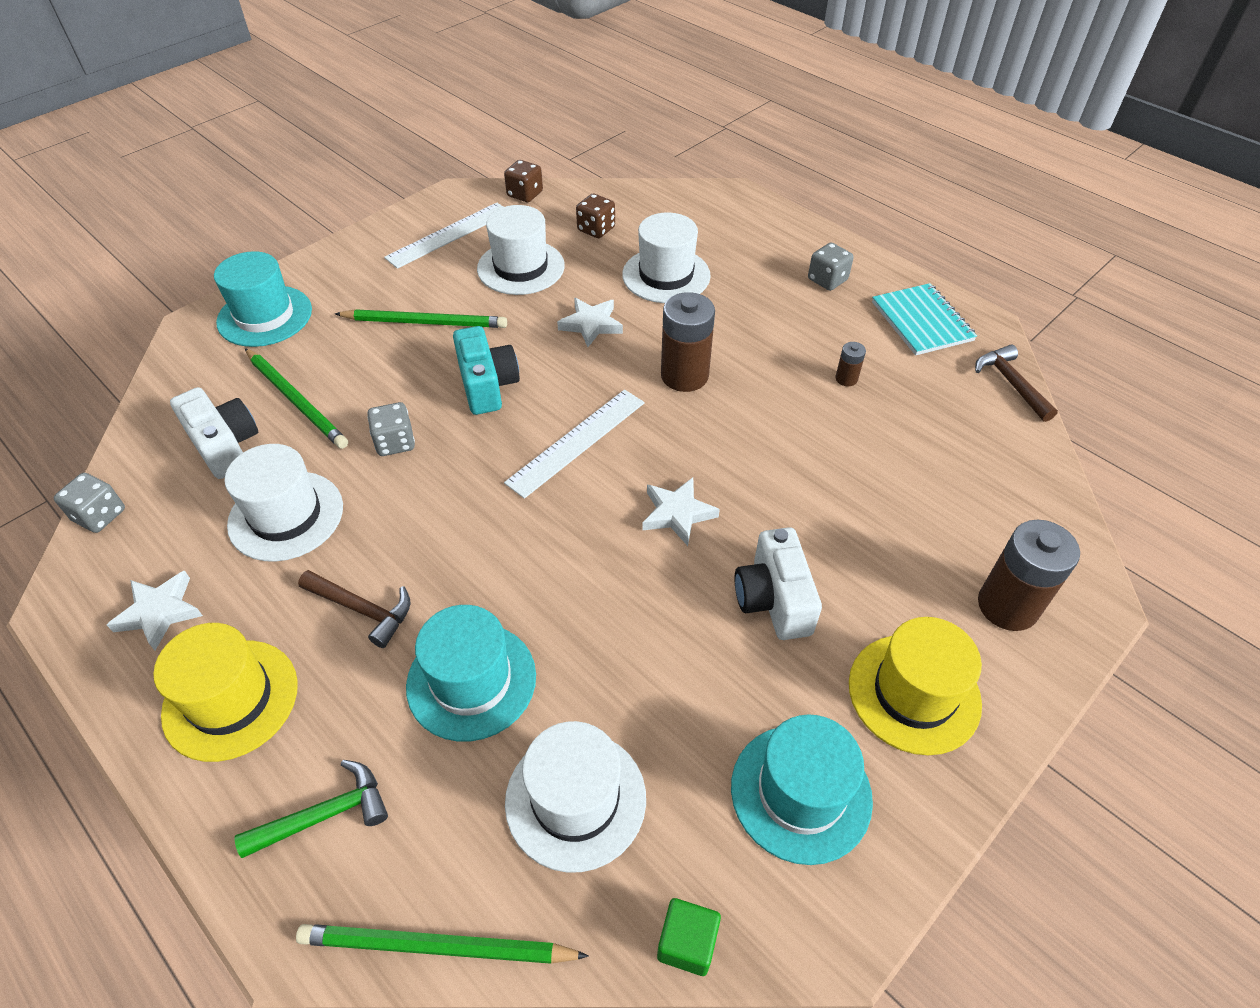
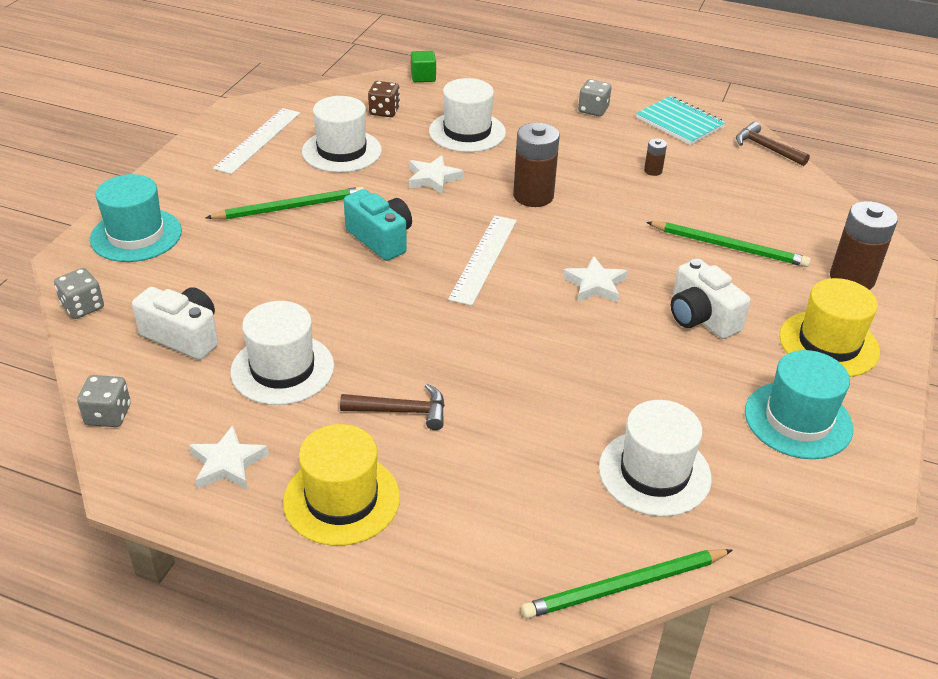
camera: 25 degrees left, 10 degrees down
(296, 400) = (221, 289): green pencil -> green pencil (729, 247)
(325, 814) = (480, 542): green hammer -> none
(395, 442) = (335, 296): grey dice -> grey dice (83, 307)
(471, 681) = (524, 429): turquoise hat -> none
(525, 194) = (302, 97): brown dice -> none
(687, 943) = (787, 523): green cube -> green cube (423, 77)

